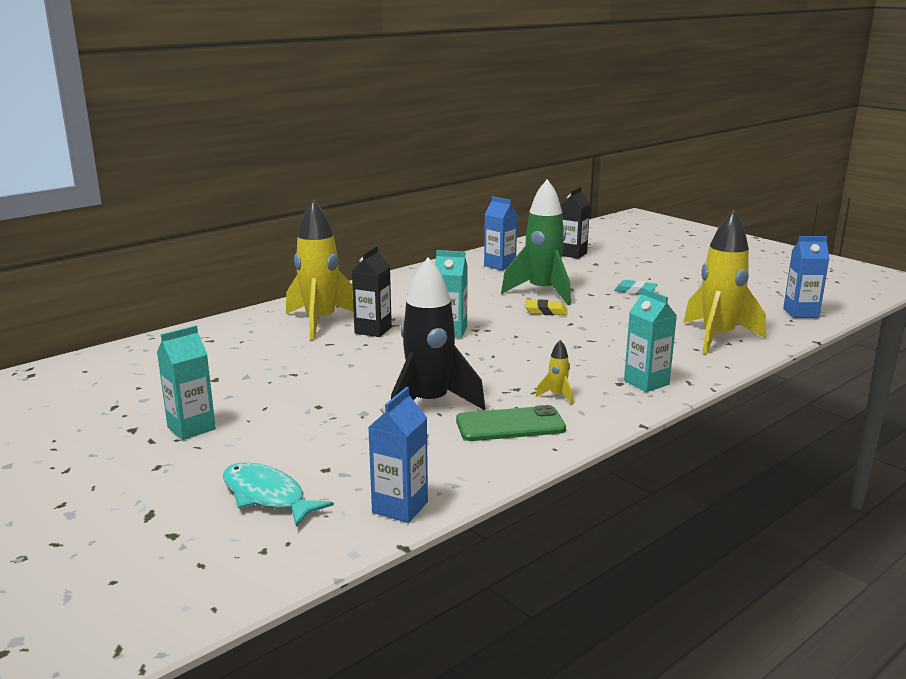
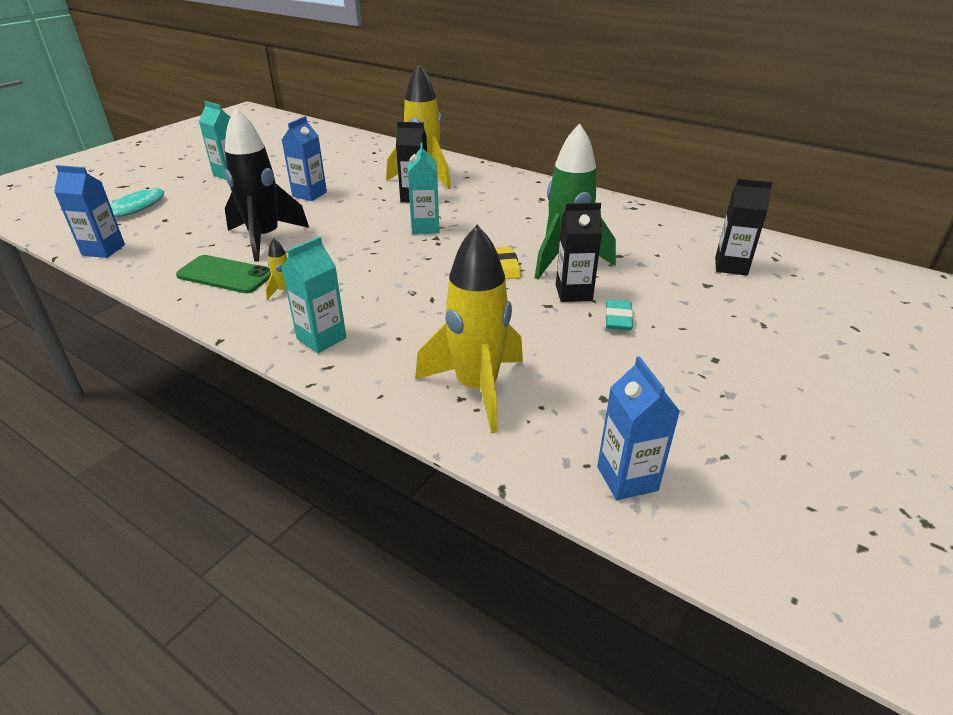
camera: 75 degrees right, 15 degrees up
(499, 265) = (639, 228): blue carton -> blue carton (309, 194)
(510, 425) = (225, 275): green phone -> green phone turned 45 degrees counterclockwise
(595, 297) = (573, 293): none -> black carton

